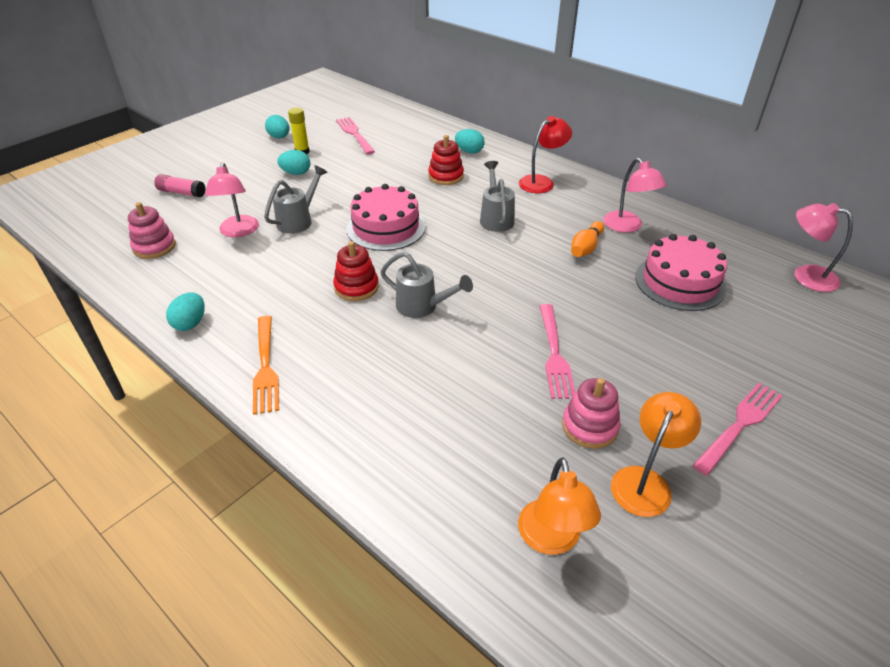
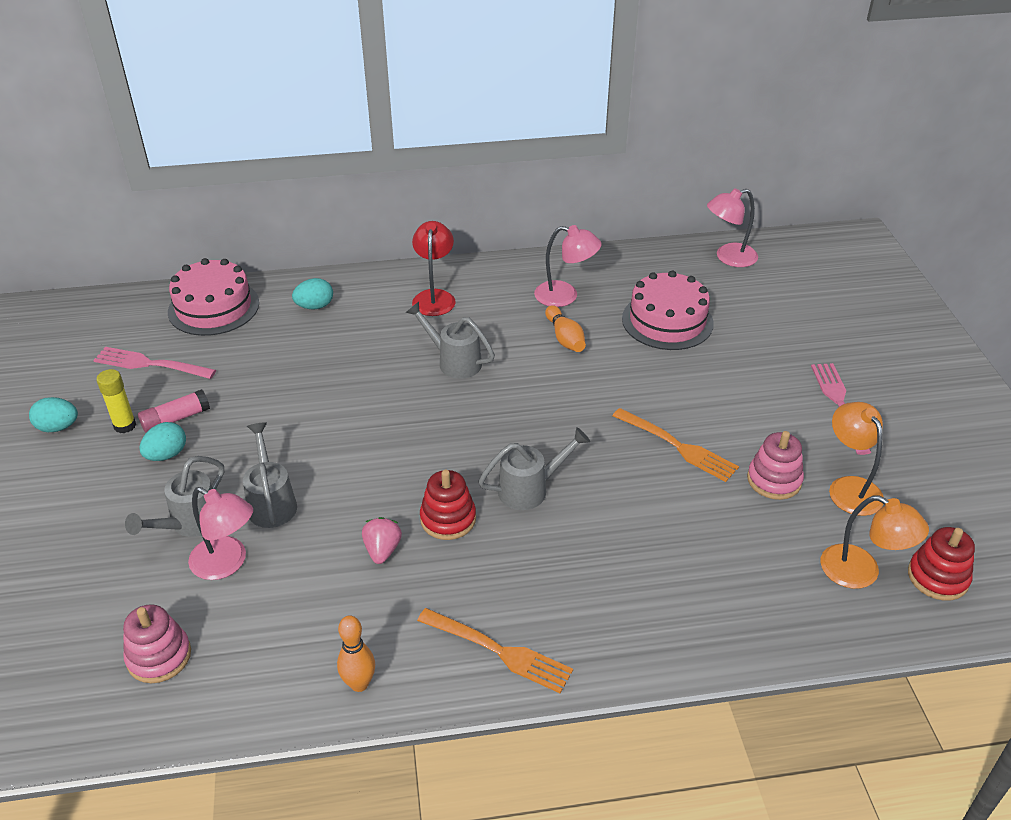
camera: 50 degrees left, 0 degrees up
(181, 192) = (62, 578): pink glue stick -> pink glue stick (176, 419)
(190, 323) = (359, 684): turquoise egg -> orange bowling pin
(255, 205) = (190, 523): none -> grey watering can
(303, 276) = (382, 550): none -> pink strawberry
(386, 227) = (373, 443): pink cake -> pink cake (213, 307)
(446, 176) = (337, 349): red stacking toy -> red stacking toy (937, 577)
(554, 354) = (677, 446): pink fork -> orange fork

